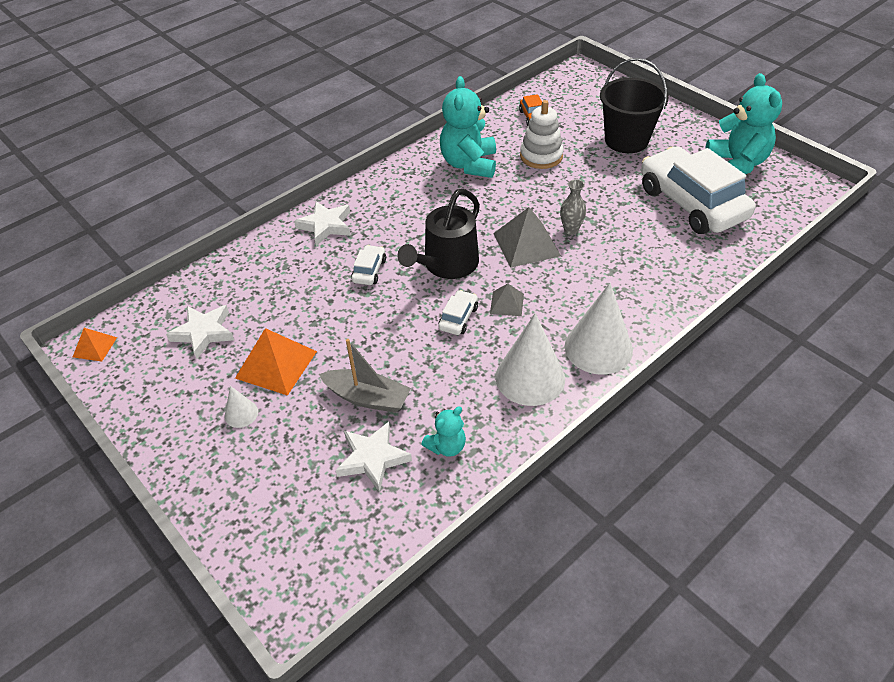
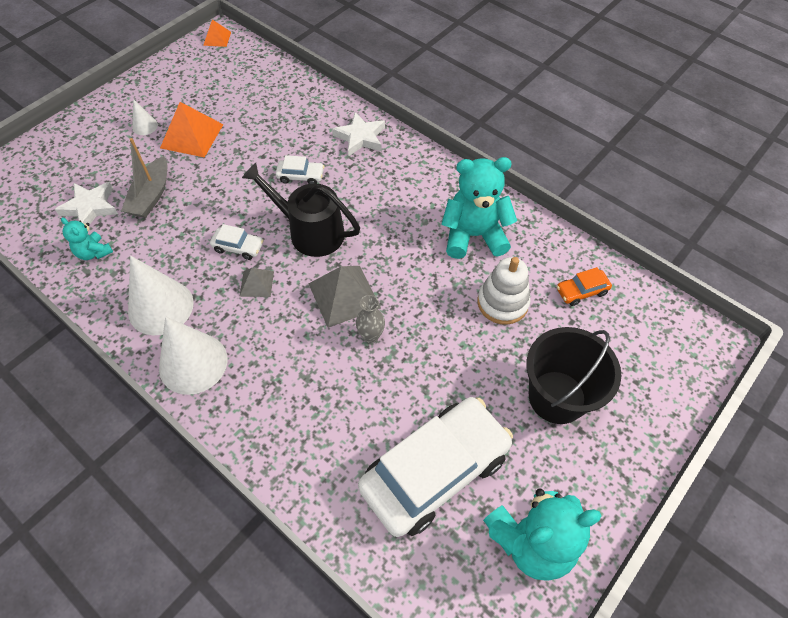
camera: 80 degrees right, 10 degrees up
(204, 333) = (228, 89): white star -> none

